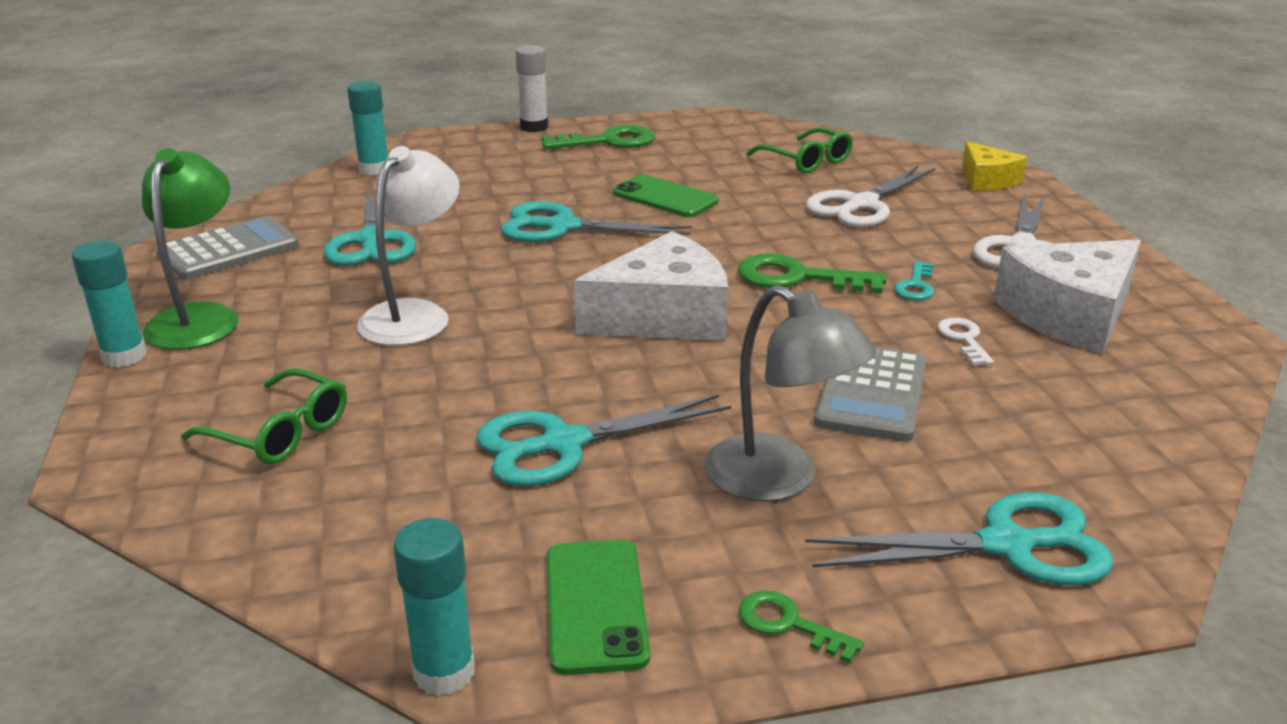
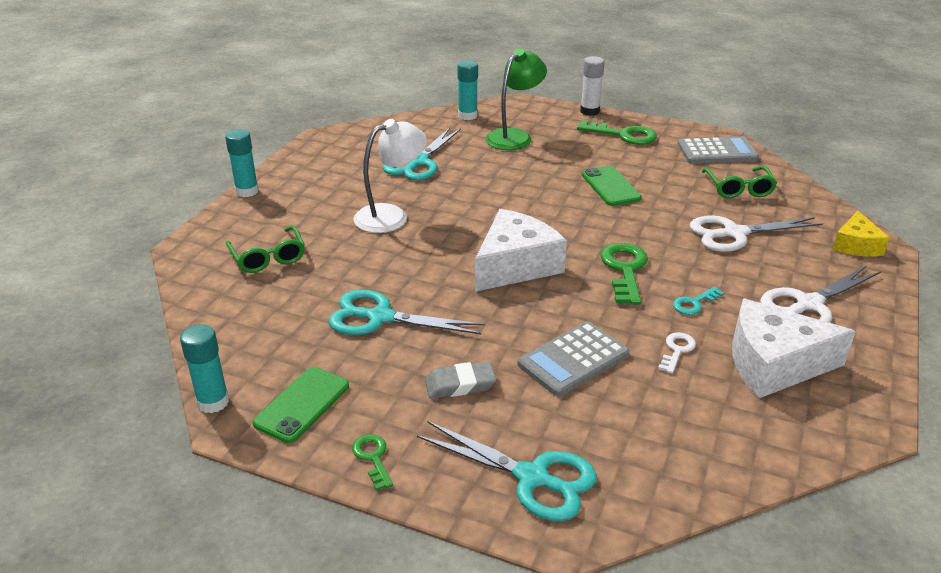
camera: 35 degrees right, 5 degrees up
(199, 317) = (296, 181): green lamp -> green lamp (514, 136)
(228, 250) = (346, 145): grey calculator -> grey calculator (717, 151)
(563, 227) = (527, 187): turquoise scissors -> none
(664, 316) = (515, 265): white cheese -> white cheese turned 60 degrees counterclockwise
(779, 479) = (460, 384): grey lamp -> grey eraser
(798, 278) = (625, 270): green key -> green key turned 45 degrees clockwise

